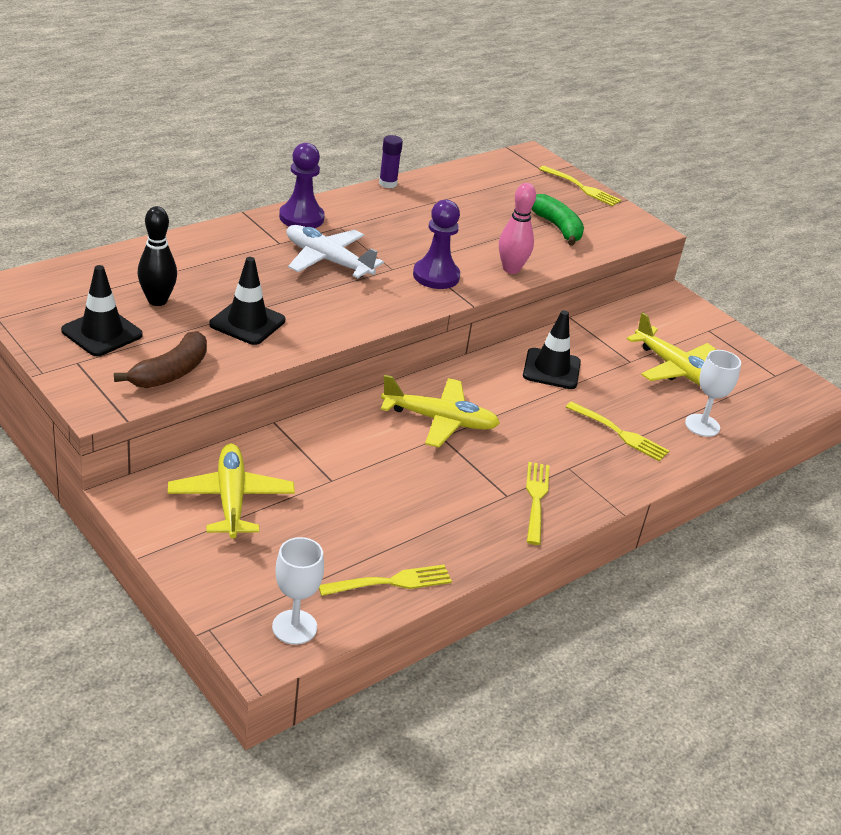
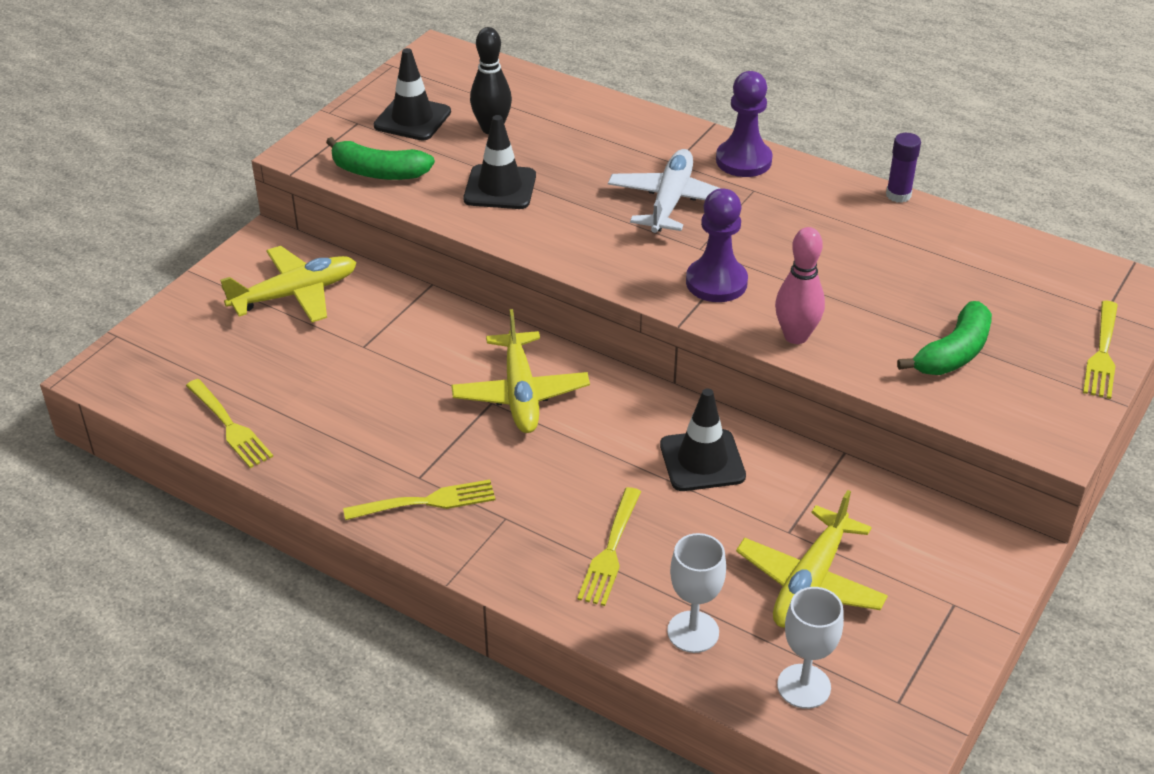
camera: 75 degrees right, 5 degrees up
(170, 372) = (379, 172): brown banana -> green banana
(294, 627) = (139, 382): white goblet -> white goblet (804, 686)

